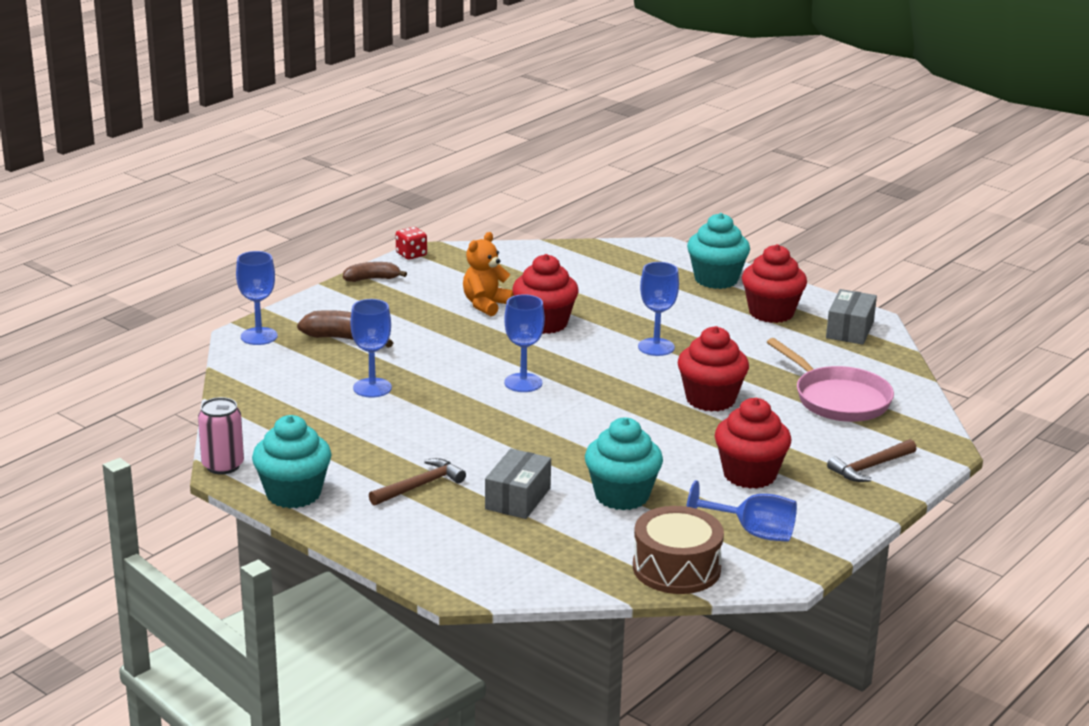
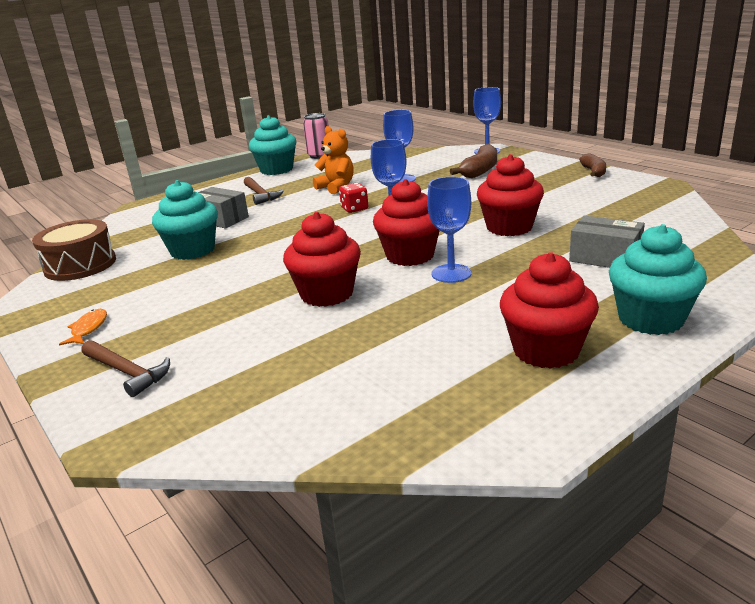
camera: 105 degrees right, 0 degrees up
(411, 254) = (653, 181): red dice -> red dice (354, 209)
(486, 305) = (548, 207): orange teddy bear -> orange teddy bear (336, 187)
(749, 475) = (175, 302): red cupcake -> red cupcake (410, 256)
(753, 532) = (89, 297): blue goblet -> none
(814, 510) = (88, 329): none -> orange fish
(837, 399) = (289, 372): pink pan -> none
(850, 330) = (488, 412): grey box -> grey box (605, 258)
(870, 467) = (127, 372): brown hammer -> brown hammer turned 150 degrees clockwise

